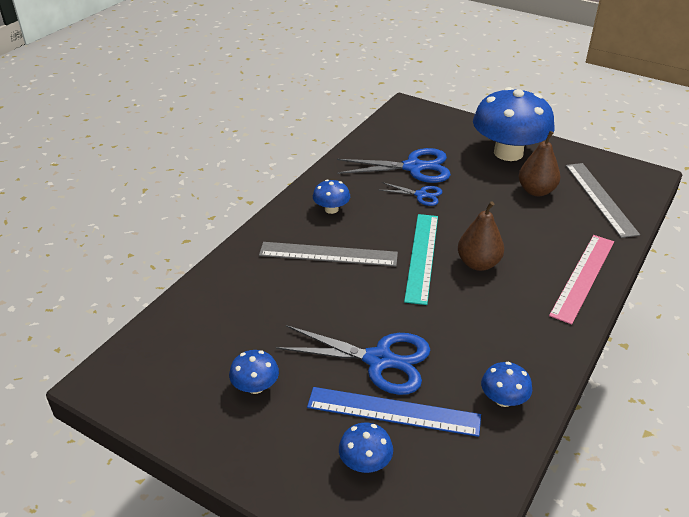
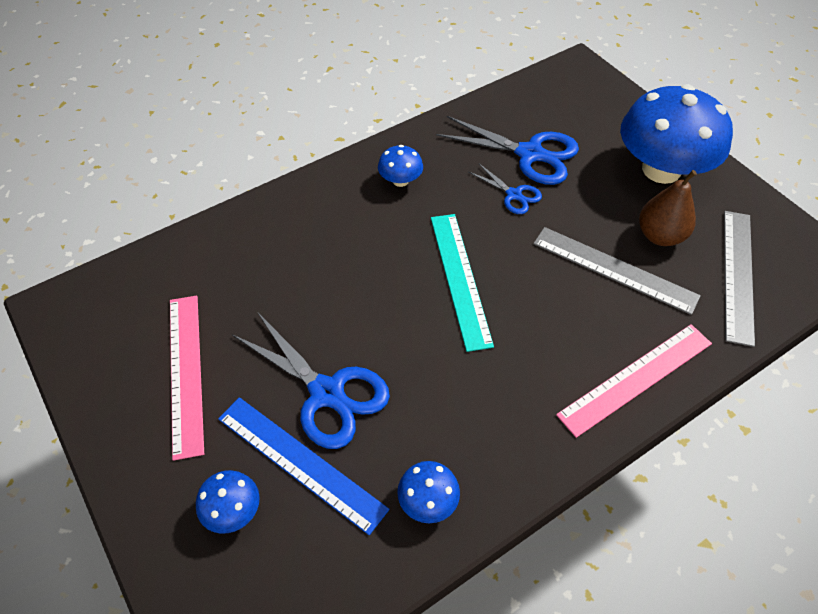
camera: 25 degrees right, 15 degrees up
(255, 386) = (186, 372): blue mushroom -> pink ruler
(328, 254) = (360, 238): grey ruler -> grey ruler (614, 269)
(422, 257) = (460, 278): turquoise ruler -> turquoise ruler turned 45 degrees counterclockwise
(478, 263) = (519, 311): brown pear -> none

